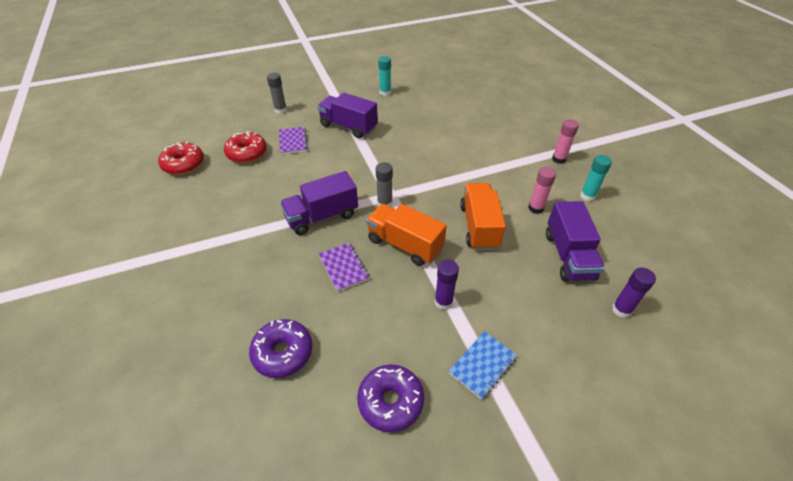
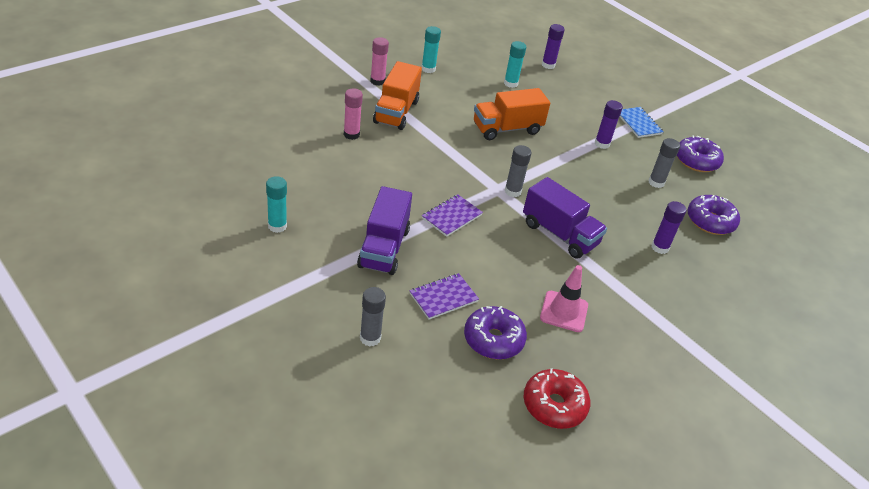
camera: 115 degrees left, 5 degrees down
(246, 192) = (564, 311): none -> pink traffic cone
(247, 153) = (493, 340): red donut -> purple donut
(272, 283) = (660, 247): none -> purple glue stick
(343, 267) = (610, 205): purple notebook -> purple notebook (451, 216)
(363, 327) = (656, 182): none -> grey glue stick
(405, 245) = (558, 171): orange truck -> orange truck (396, 112)
(482, 365) = (638, 123): blue notebook -> blue notebook turned 45 degrees clockwise
(536, 208) = (462, 97): pink glue stick -> pink glue stick (351, 134)
(568, 255) = (510, 83): purple truck -> turquoise glue stick

